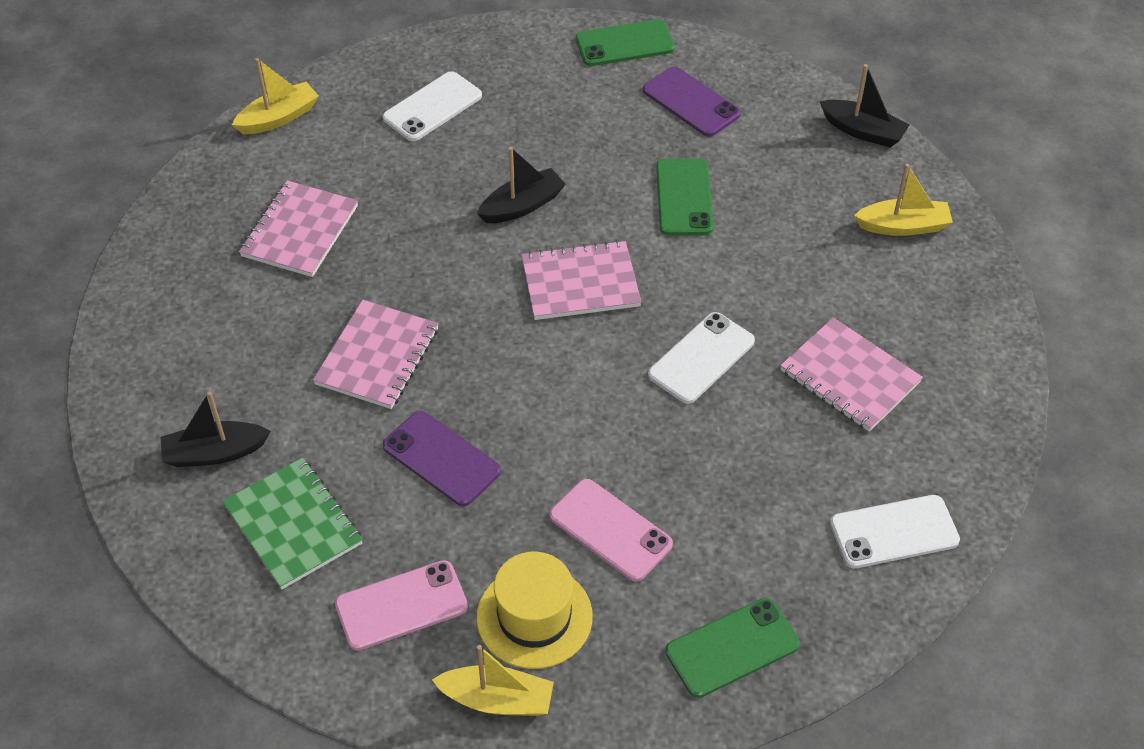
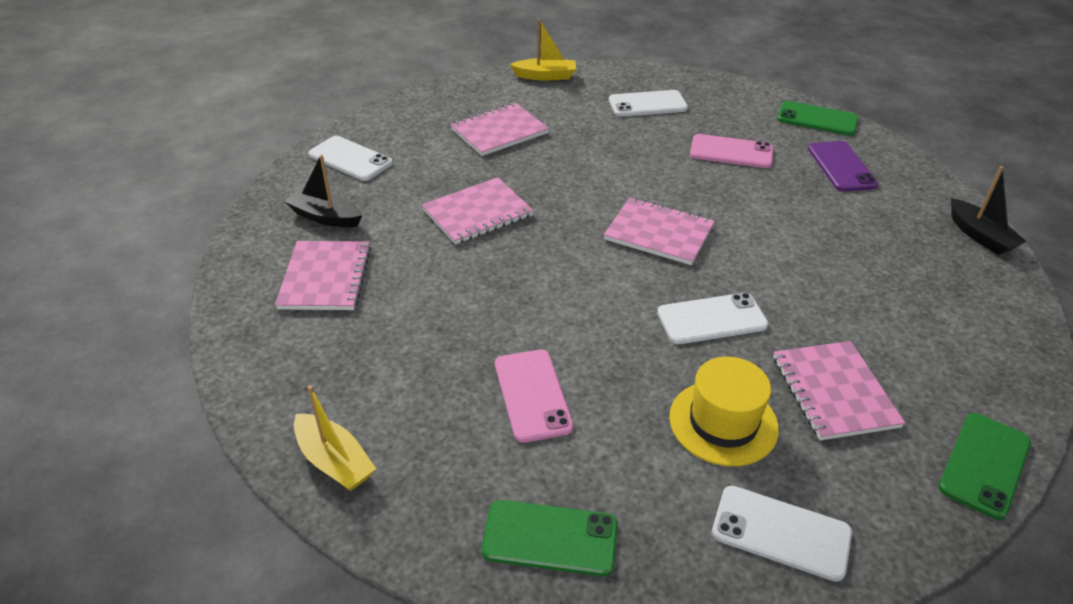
camera: 35 degrees right, 10 degrees down
(161, 360) = (350, 159): none -> white phone
(293, 525) = (325, 277): green notebook -> pink notebook
(401, 605) = (338, 361): pink phone -> pink phone (731, 152)
(441, 459) = (458, 288): purple phone -> none
(522, 206) = (658, 175): black boat -> none
(534, 617) = (418, 421): yellow hat -> yellow hat (723, 422)
(684, 197) = (786, 217): green phone -> green phone (984, 465)
(903, 226) = (970, 310): yellow boat -> none

